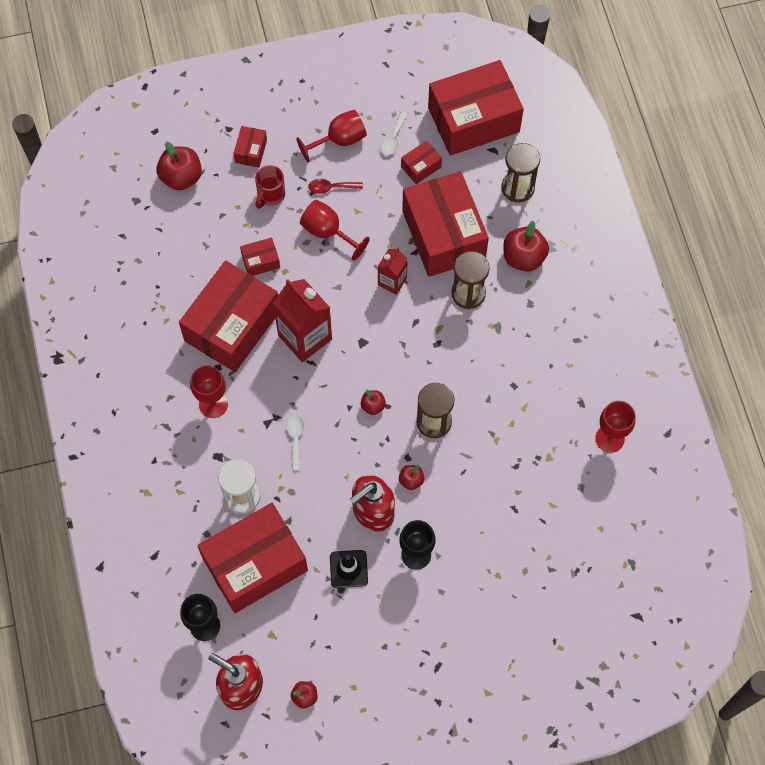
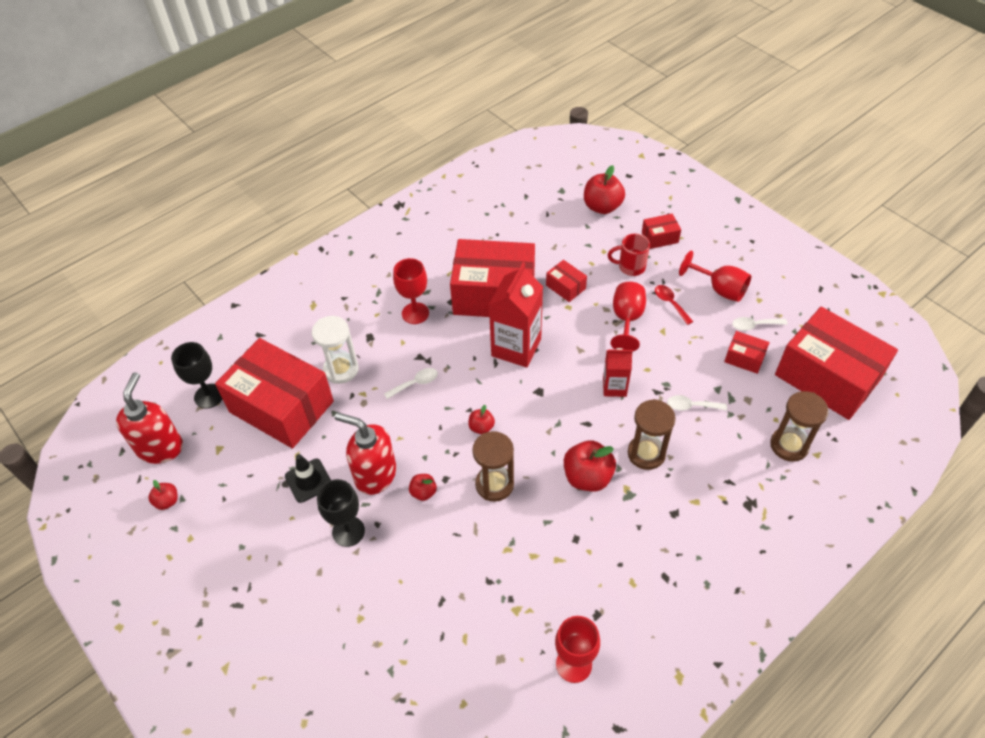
camera: 65 degrees right, 15 degrees down
(443, 234) = (691, 406): red box -> white spoon
(523, 257) = (719, 484): red apple -> red apple (587, 477)

